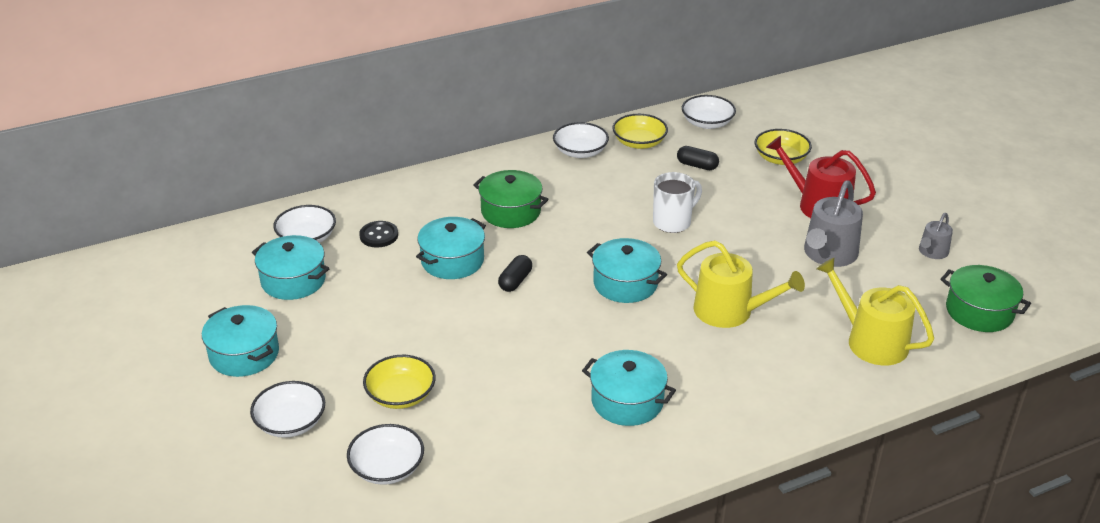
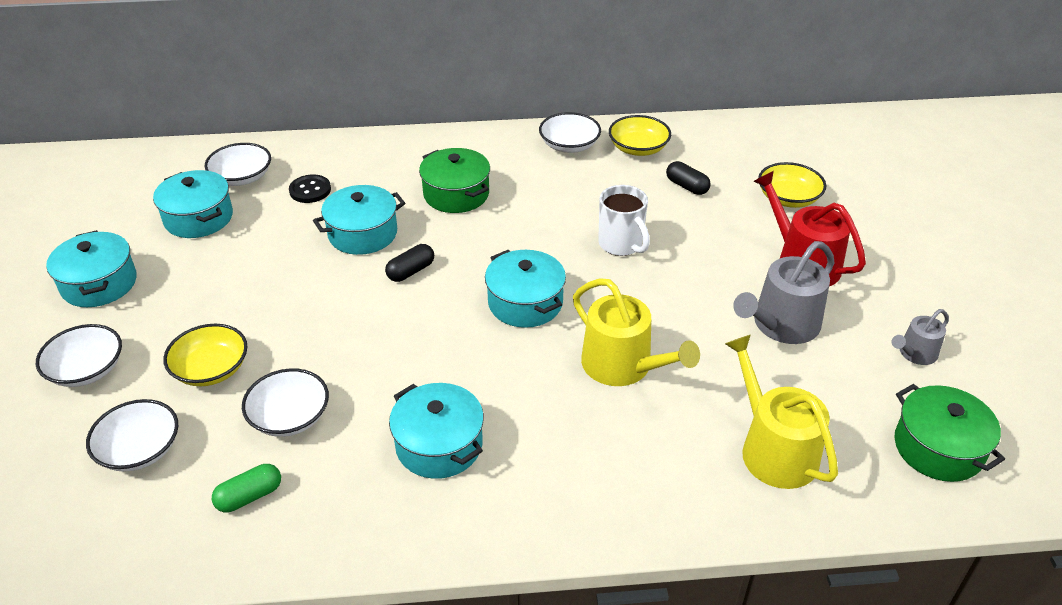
camera: 20 degrees right, 5 degrees up
(504, 475) = (249, 496): none -> green capsule
(673, 222) = (621, 244): white mug -> white mug turned 75 degrees clockwise
(707, 123) = (726, 142): white bowl -> white bowl (289, 417)

